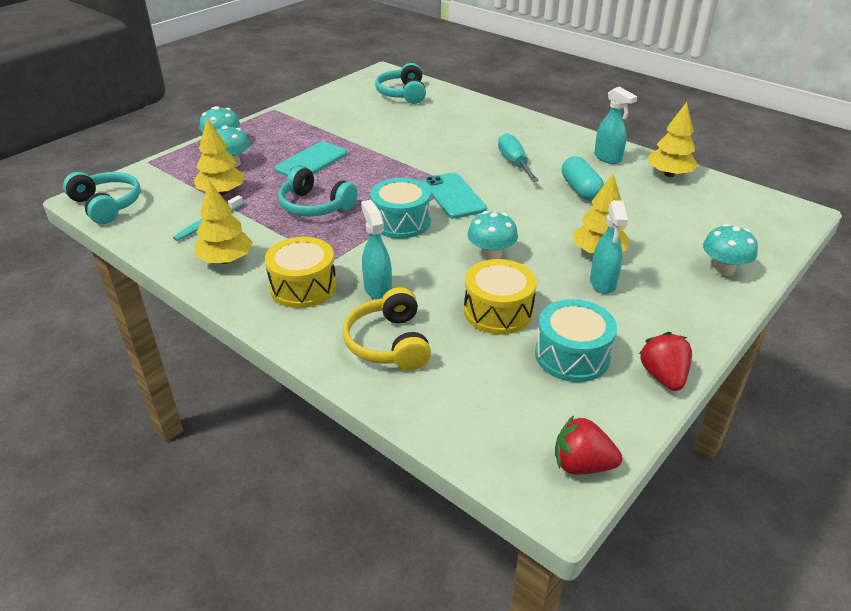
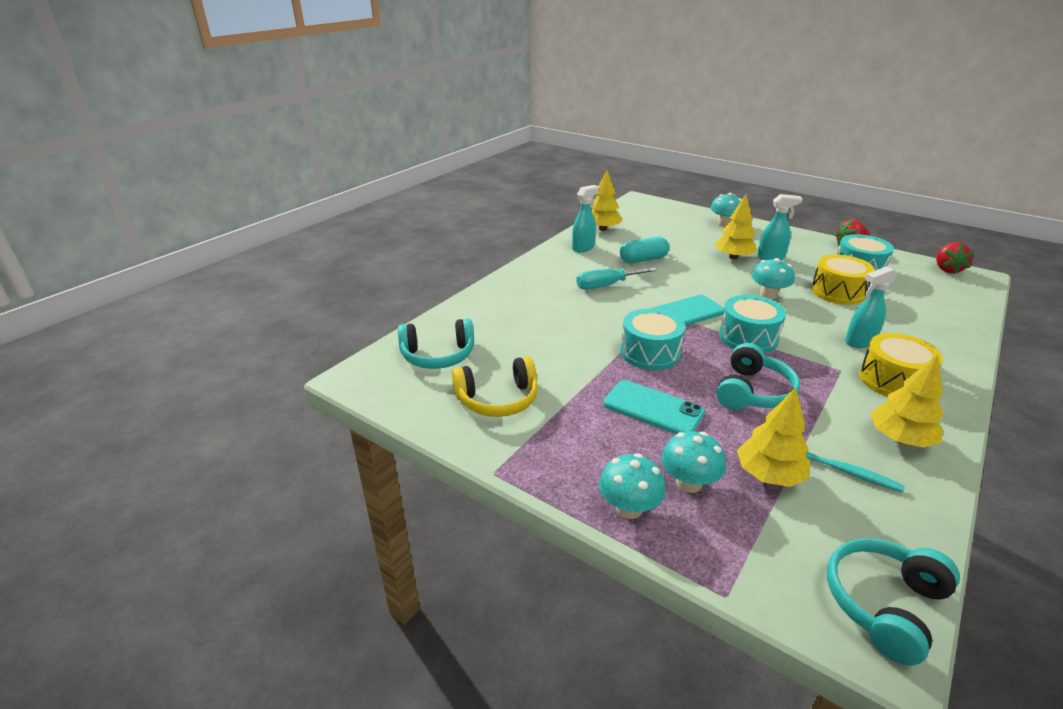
camera: 95 degrees left, 5 degrees down
(386, 170) = (650, 352): none -> turquoise drum
(389, 343) = (918, 332): yellow headphones -> yellow headphones (498, 399)

